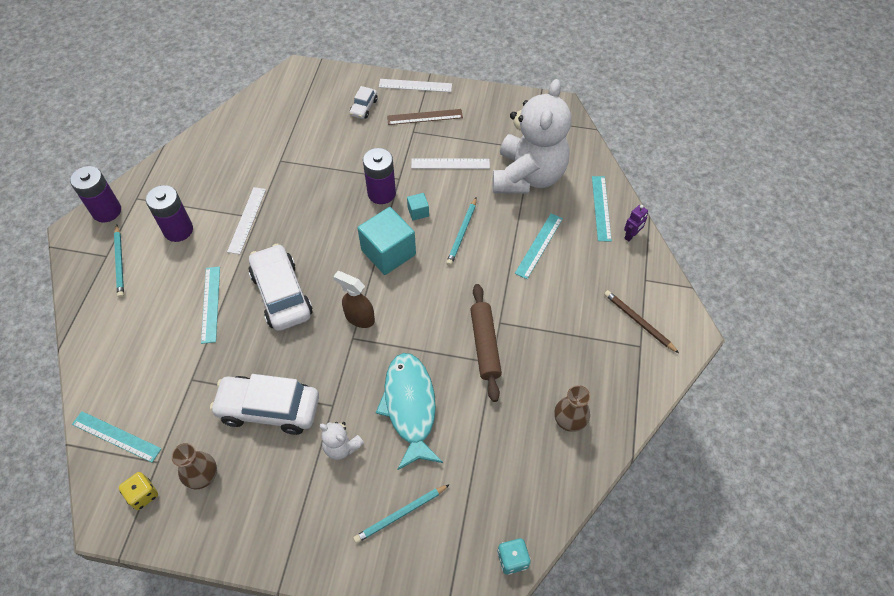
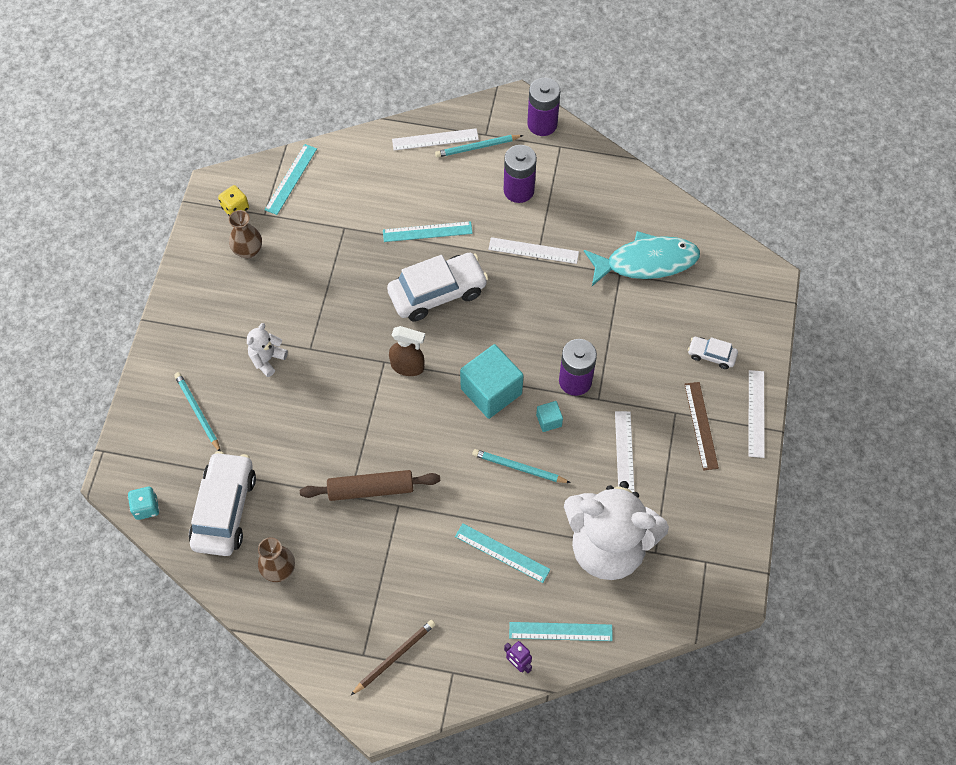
camera: 90 degrees right, 5 degrees up
(100, 299) = (435, 139): none -> white ruler
(269, 409) = (309, 295): white car -> white car (224, 509)
(359, 318) = (408, 366): brown spray bottle -> brown spray bottle turned 75 degrees clockwise
(410, 407) = (304, 417): turquoise fish -> turquoise fish (646, 262)

